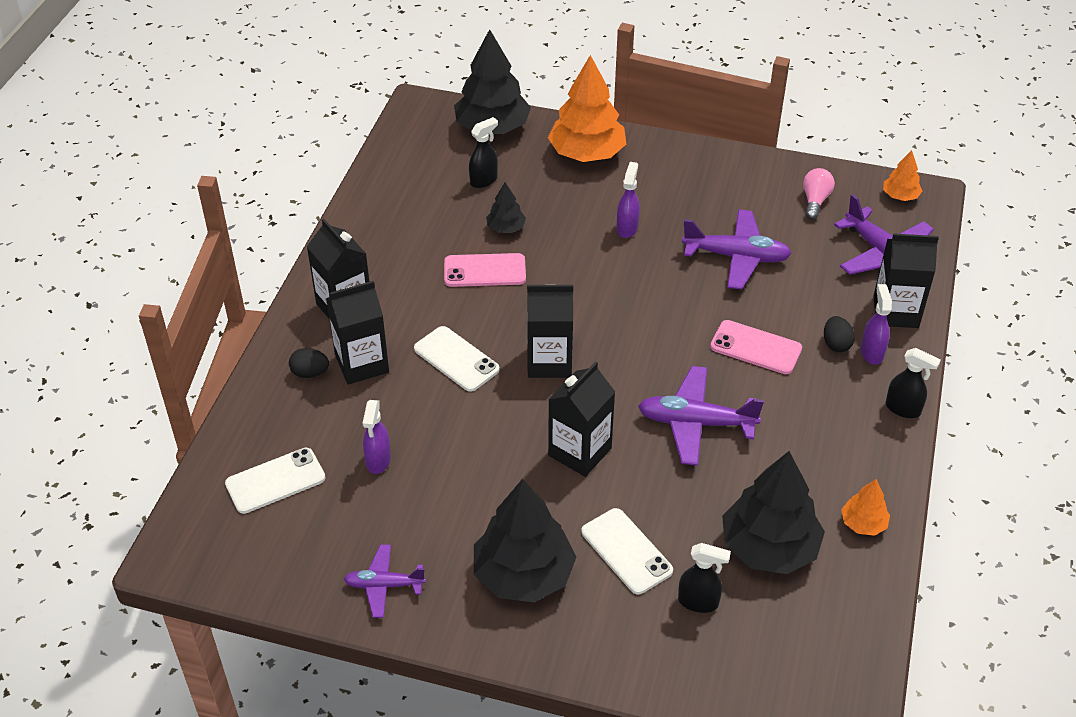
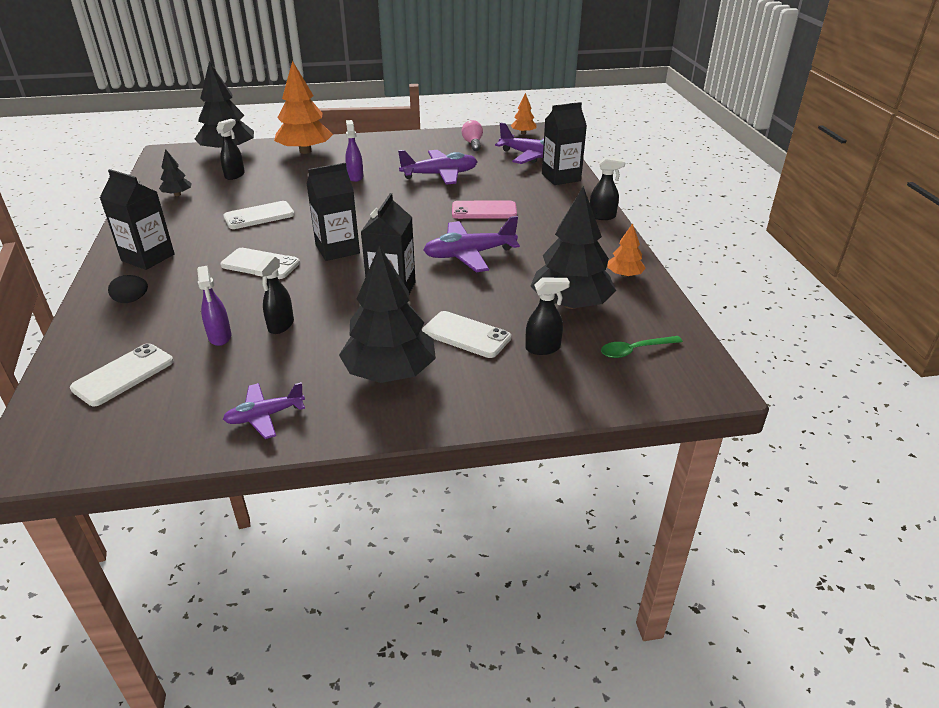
camera: 25 degrees left, 10 degrees down
(362, 364) = (178, 284): black carton -> none
(442, 466) = (281, 325): none -> black spray bottle
(485, 271) = (259, 216): pink phone -> white phone
(506, 228) = (264, 193): black tree -> black tree (177, 194)
(798, 644) = (635, 350): none -> green spoon
(836, 344) = (535, 198): black egg -> none
(871, 352) = (561, 197): purple spray bottle -> none

